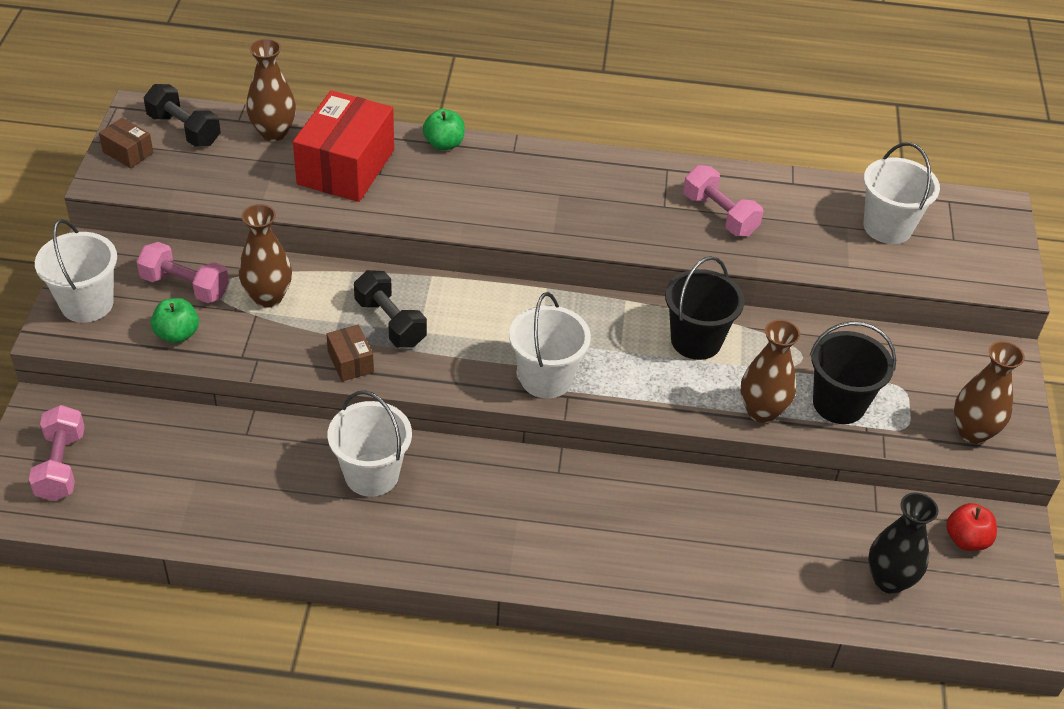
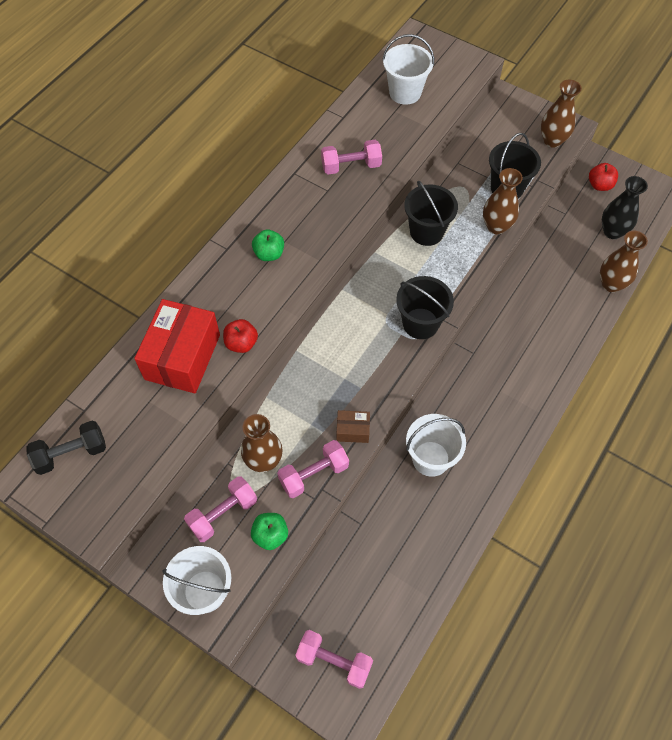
camera: 60 degrees left, 15 degrees up
(128, 152) = (74, 504): brown box -> none
(273, 132) = (114, 391): brown vase -> brown vase (611, 284)
(273, 346) = (313, 474): none -> pink dumbbell
(346, 167) = (182, 357): red box -> red box turned 60 degrees clockwise
(390, 322) = (328, 392): black dumbbell -> none
(392, 206) = (241, 343): none -> red apple
(444, 144) = (194, 286): green apple -> green apple (269, 254)
(546, 378) = (420, 323): white bucket -> black bucket

